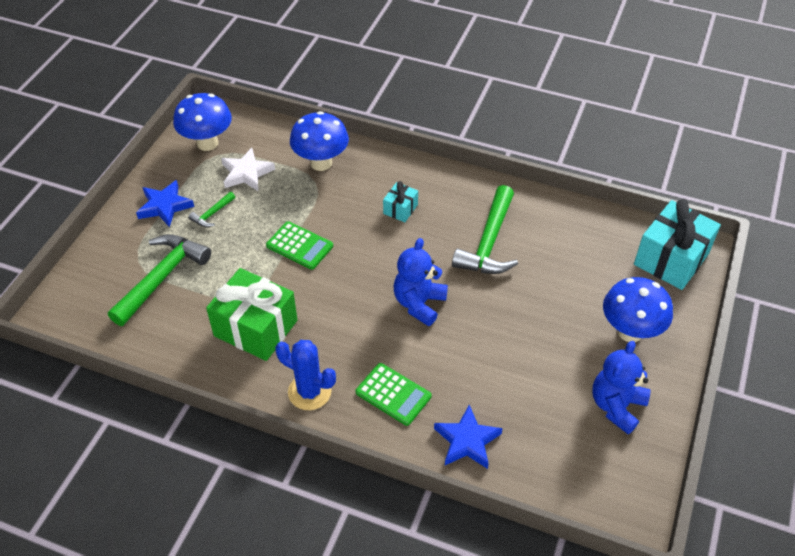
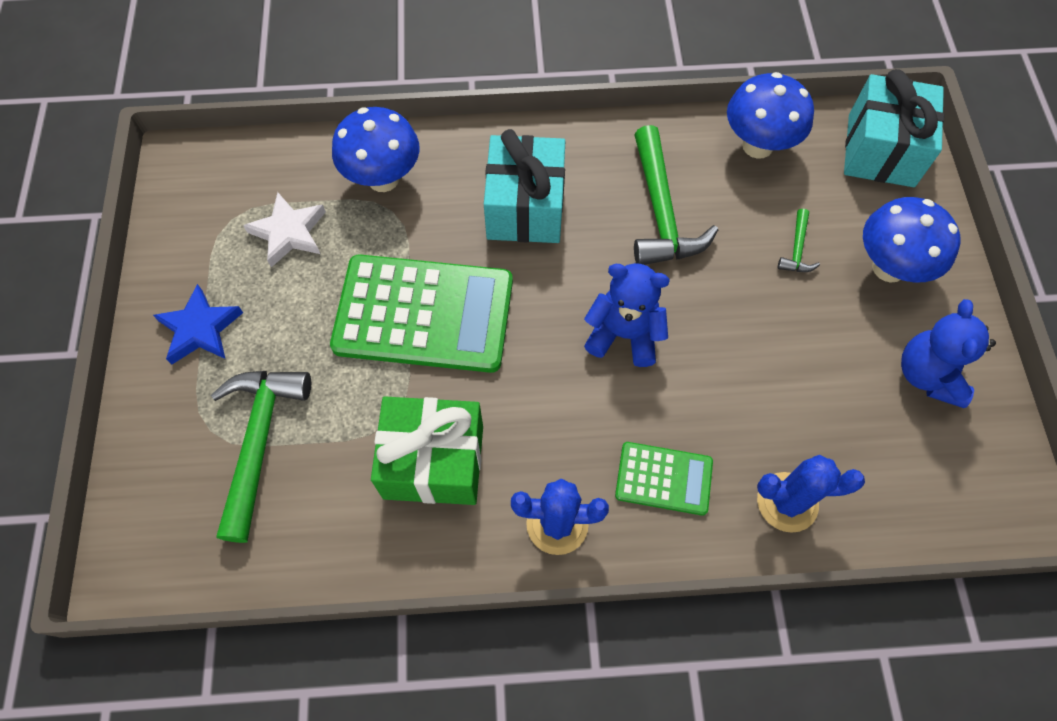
camera: 25 degrees left, 15 degrees up
(207, 143) = (207, 207): blue mushroom -> blue mushroom (757, 146)
(212, 214) = (276, 314): green hammer -> green hammer (797, 249)
(299, 246) = (424, 314): green calculator -> green calculator, size x2.00
(400, 209) = (525, 207): turquoise gift -> turquoise gift, size x2.06
(419, 303) = (624, 334): blue teddy bear -> blue teddy bear turned 105 degrees clockwise
(467, 441) = (787, 502): blue star -> blue cactus

